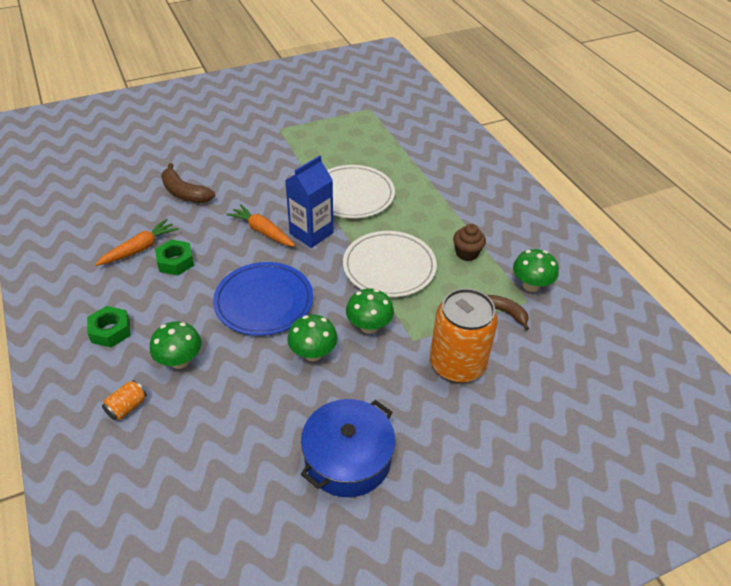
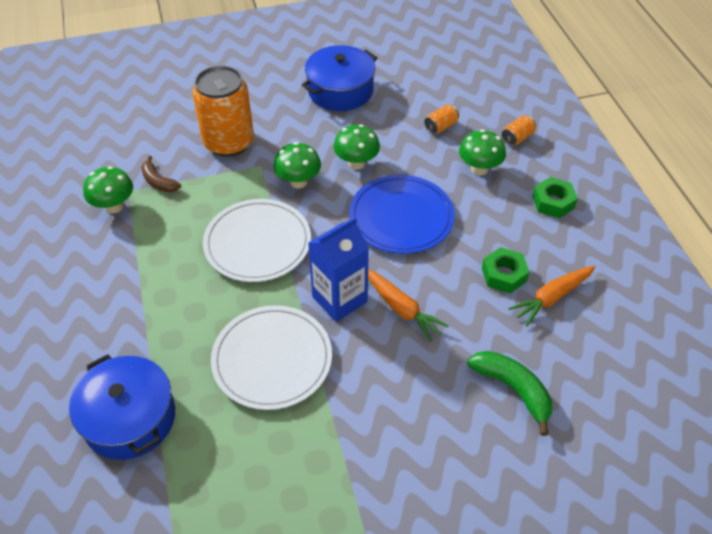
camera: 170 degrees left, 5 degrees up
(184, 193) = (513, 389): brown banana -> green banana
(218, 413) = (441, 127): none -> orange can
(432, 161) = (129, 418): none -> blue pot
(467, 253) = (161, 251): brown cupcake -> none

